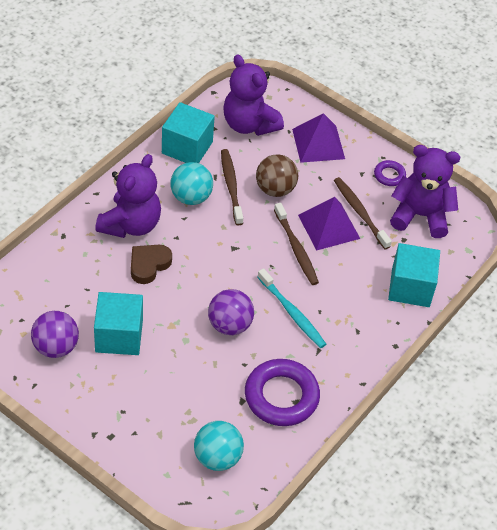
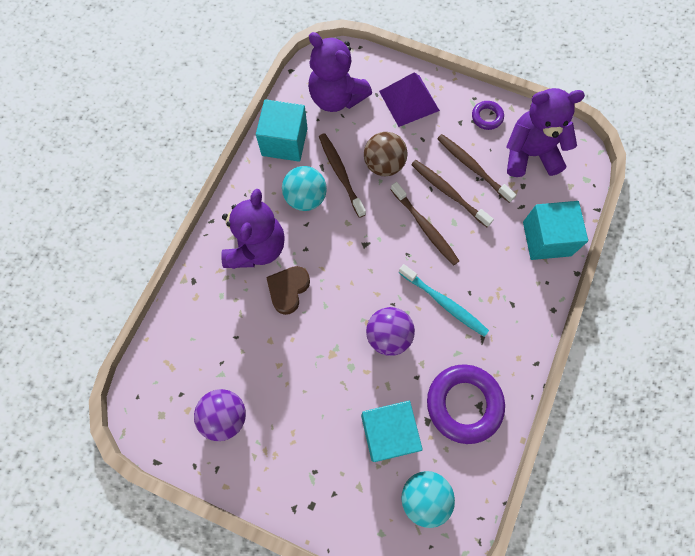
camera: 10 degrees left, 20 degrees up
(119, 336) = (284, 383): turquoise cube -> turquoise cube (388, 432)
(328, 226) = (448, 192): purple pyramid -> brown toothbrush

